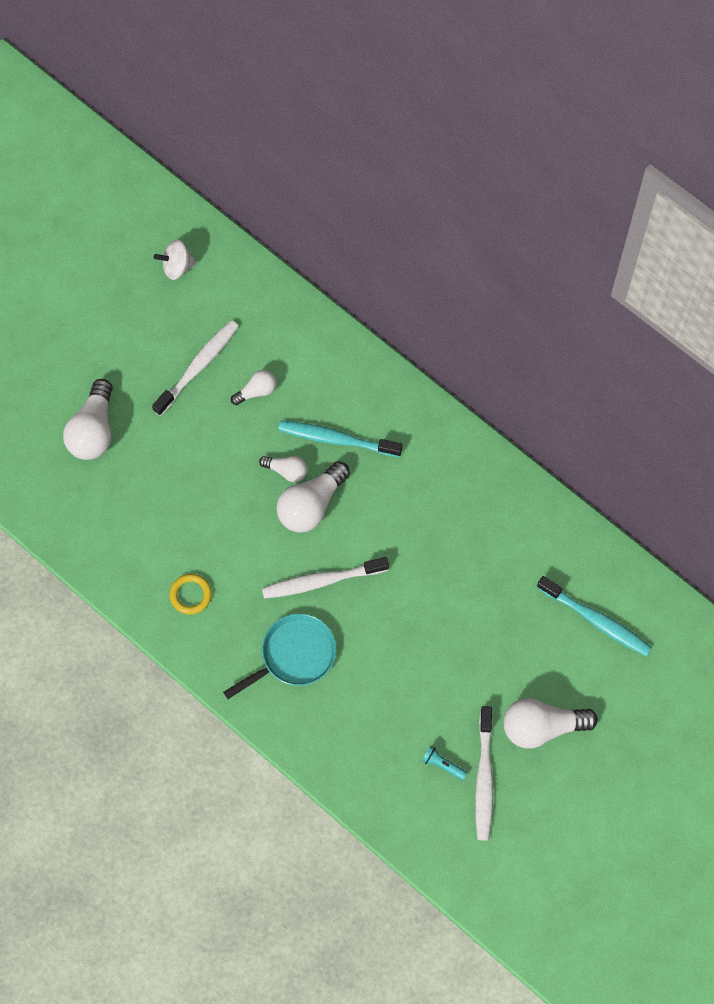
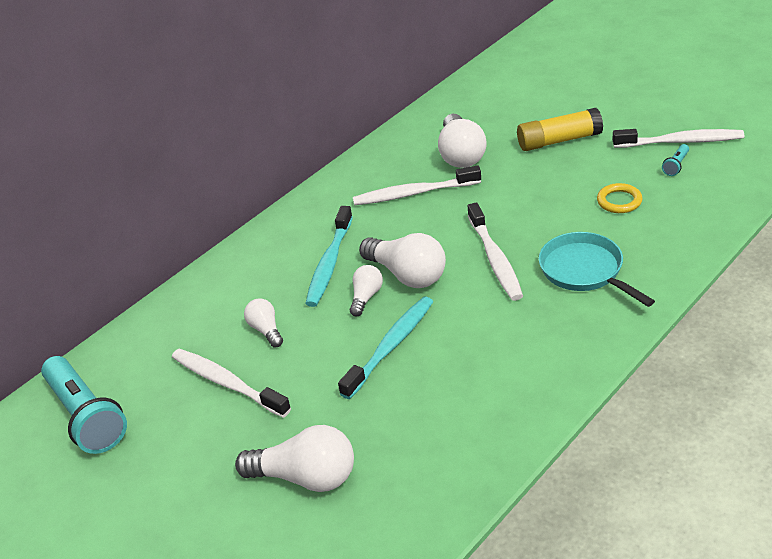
camera: 85 degrees left, 30 degrees down
(177, 267) = (86, 417): white spinning top -> turquoise flashlight
(190, 595) = (526, 360): yellow ring -> yellow ring (619, 201)
(433, 513) = (414, 193): none -> white toothbrush
(504, 659) = (559, 141): none -> yellow glue stick
(542, 727) = (620, 116): white light bulb -> white light bulb (461, 155)
(596, 620) = (512, 97): turquoise toothbrush -> turquoise toothbrush (390, 346)

